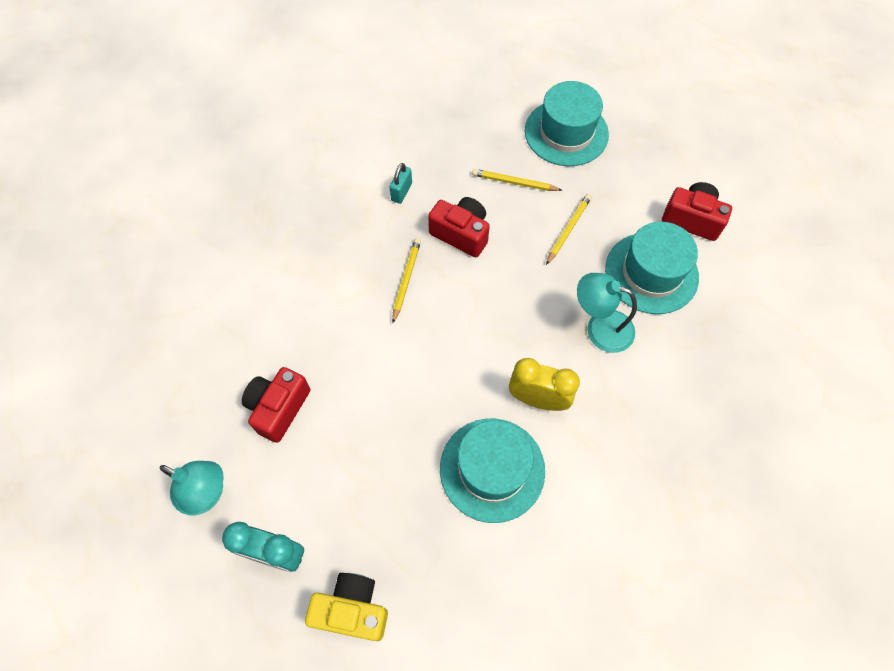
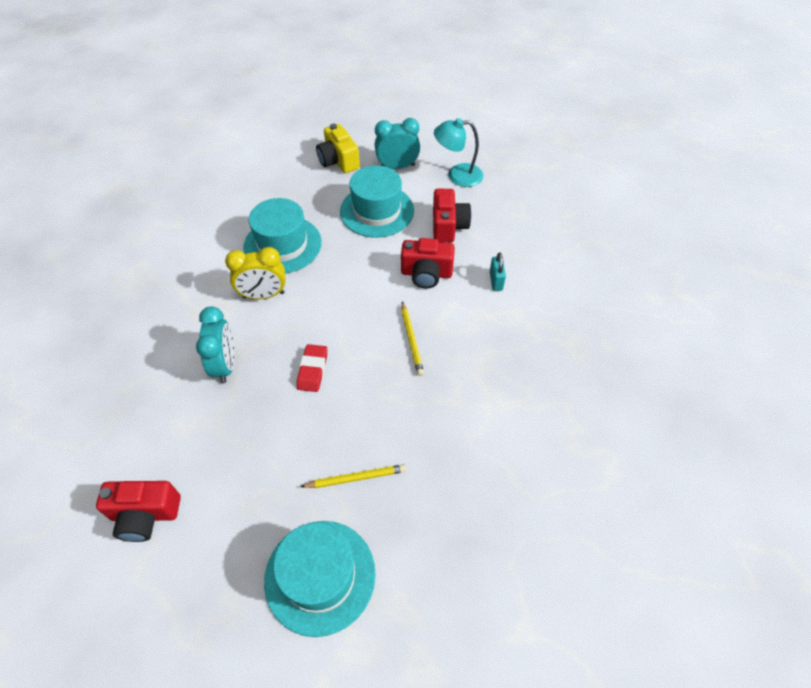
camera: 155 degrees right, 10 degrees down
(352, 609) = (338, 161): yellow camera -> yellow camera turned 75 degrees clockwise
(401, 192) = (464, 418): turquoise padlock -> turquoise padlock (496, 281)
(461, 234) = (384, 399): red camera -> red camera (426, 274)
(515, 287) = (312, 370): none -> red eraser
(568, 229) = (280, 447): yellow pencil -> none
(600, 328) = (225, 365): turquoise lamp -> turquoise clock
(651, 273) = (184, 434): turquoise hat -> turquoise hat (377, 211)

